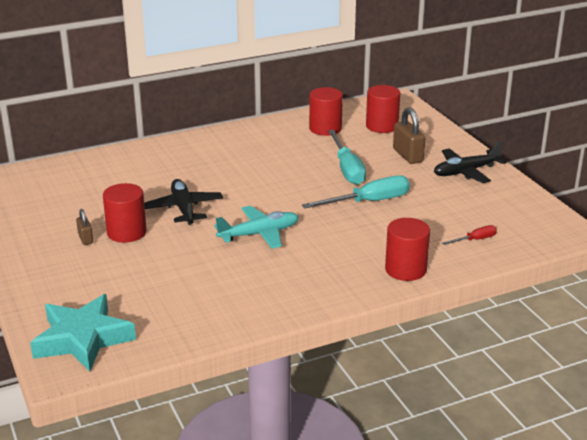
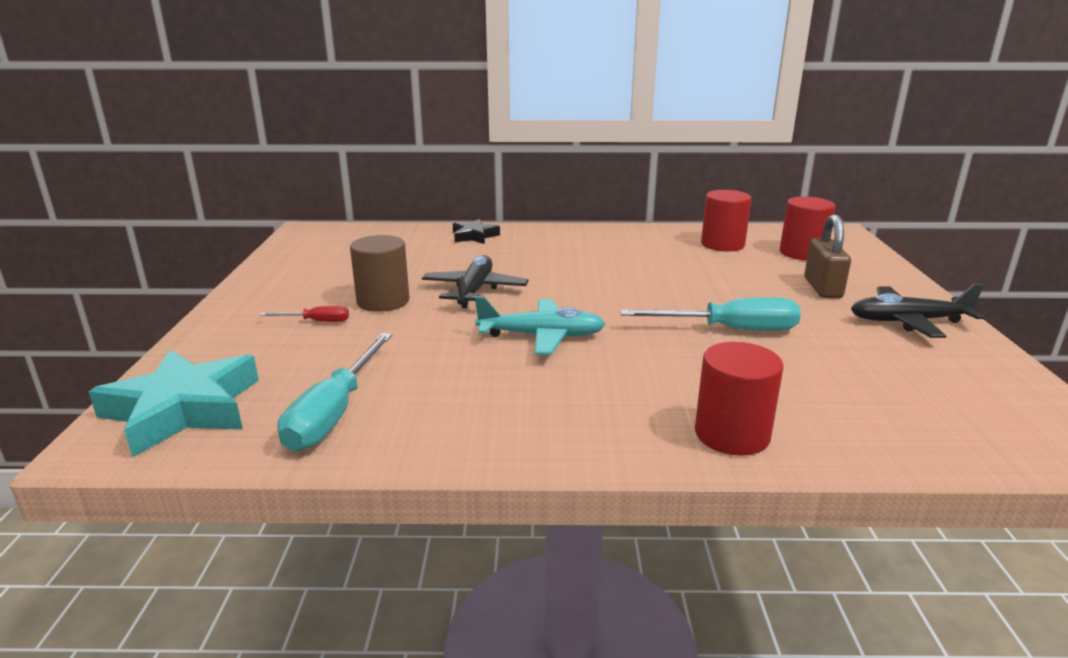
camera: 25 degrees right, 5 degrees down
(85, 238) = (331, 298): brown padlock -> none
(126, 232) = (383, 301): red cylinder -> brown cylinder
(136, 158) = (474, 236): none -> black star
(347, 169) = (723, 288): turquoise screwdriver -> turquoise screwdriver (334, 413)
(475, 240) = (885, 417): red screwdriver -> red screwdriver (316, 321)

